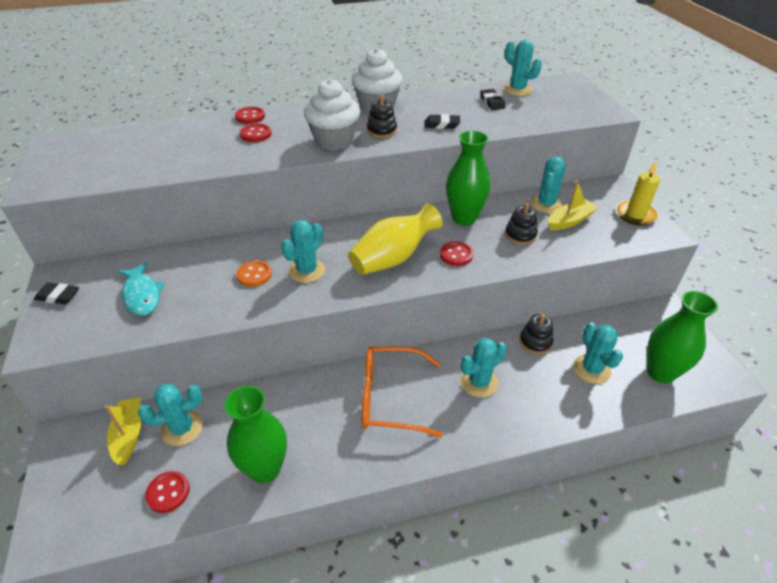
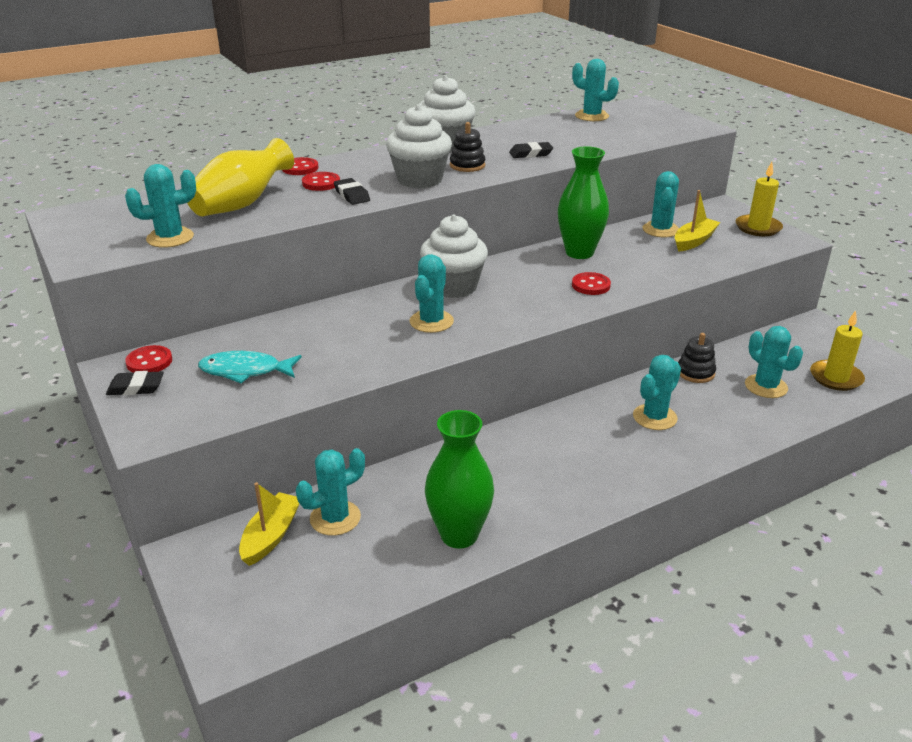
camera: 15 degrees left, 10 degrees down
(109, 175) = (170, 238): none -> turquoise cactus
(129, 434) = (271, 536): yellow boat -> yellow boat turned 45 degrees clockwise
(142, 295) = (245, 371): turquoise fish -> turquoise fish turned 135 degrees clockwise
(168, 492) = (356, 578): red button -> red button (149, 362)
(254, 275) = (371, 333): orange button -> none
(343, 237) = (453, 287): none -> white cupcake
(391, 398) = (565, 447): orange glasses -> none
(393, 258) = (523, 297): yellow vase -> yellow vase (241, 204)
(492, 102) = (572, 129): black eraser -> black eraser (352, 195)
(520, 235) = (649, 259): black stacking toy -> none
(660, 372) = (836, 378): green vase -> yellow candle

